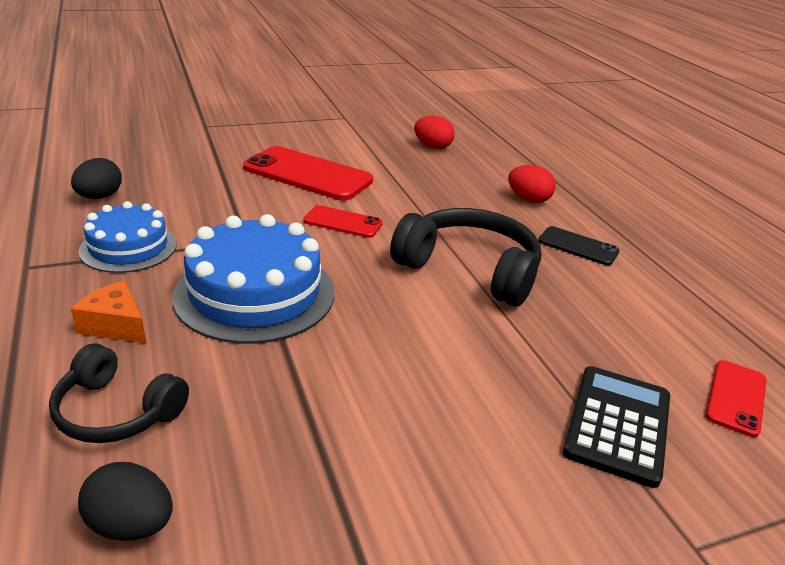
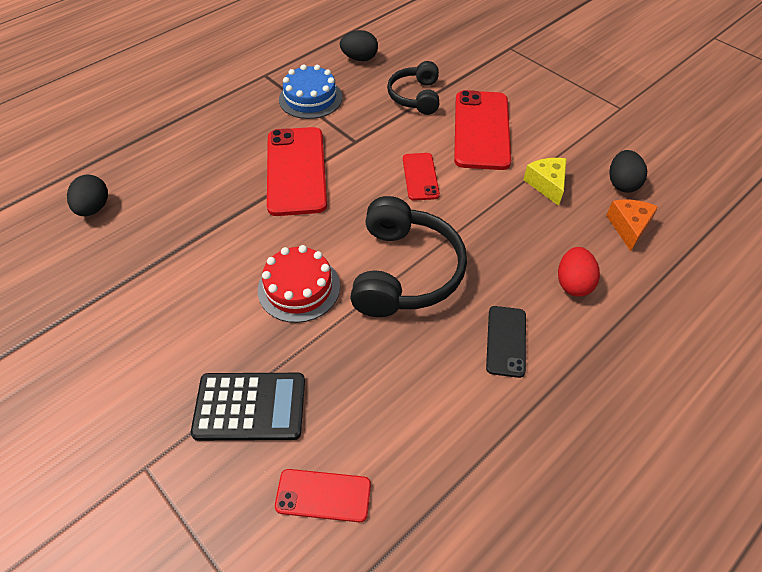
camera: 70 degrees right, 20 degrees up
(115, 325) = (231, 132): orange cheese -> orange cheese (629, 227)
(117, 411) = (164, 167): black headphones -> black headphones (415, 96)
(255, 293) = (296, 171): blue cake -> red phone
(408, 172) = (547, 184): none -> yellow cheese
(432, 147) = (622, 184): red egg -> black egg
(454, 342) = (299, 288): none -> red cake

